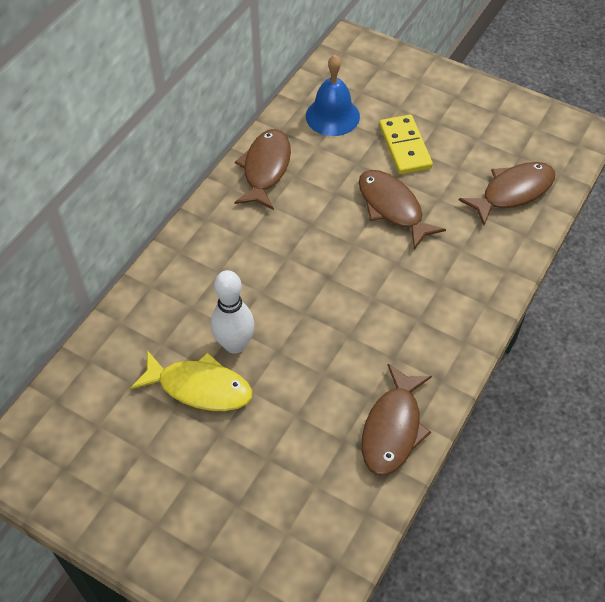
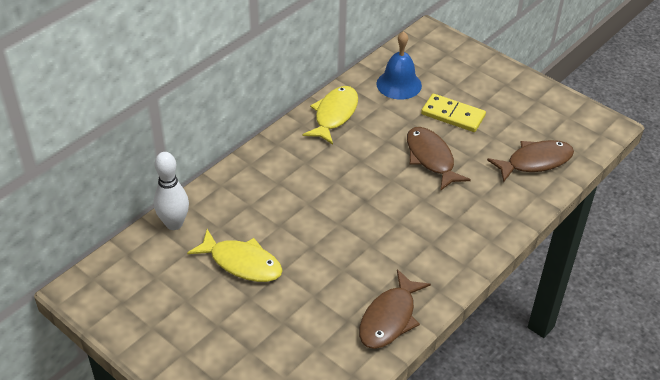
camera: 10 degrees right, 10 degrees down
(235, 344) = (277, 237): white bowling pin -> white bowling pin (174, 224)
(265, 169) = (334, 115): brown fish -> yellow fish
(404, 147) = (453, 115): yellow domino -> yellow domino turned 60 degrees counterclockwise

